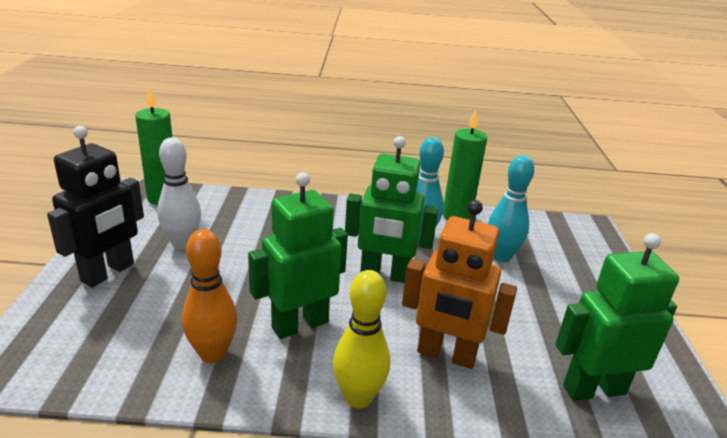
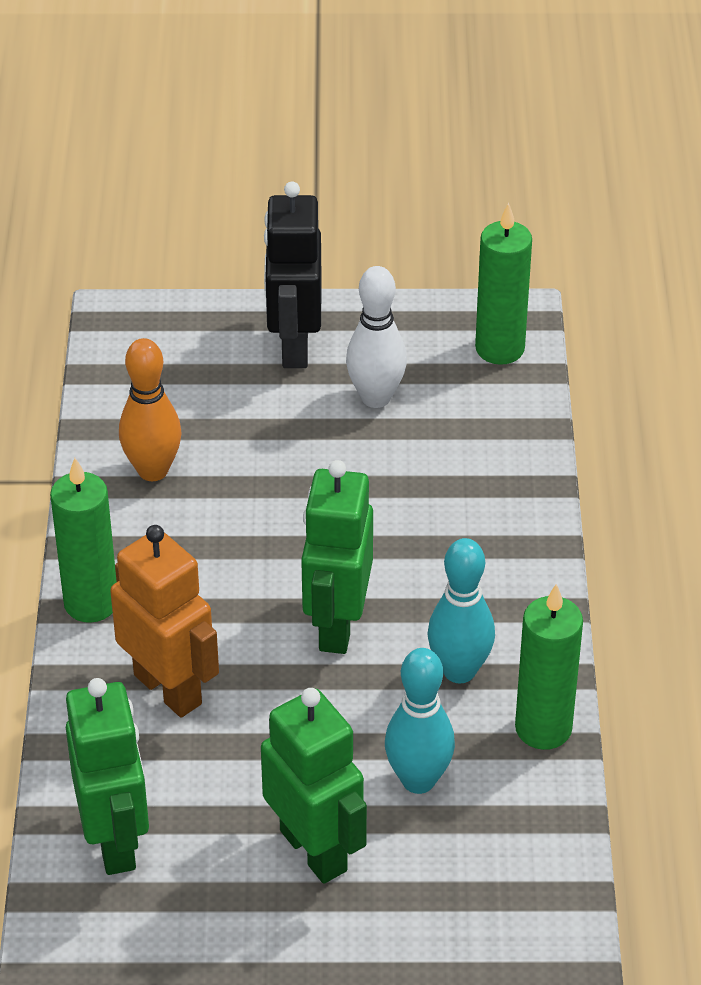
camera: 90 degrees right, 15 degrees up
(108, 273) = (294, 346): black robot -> black robot turned 60 degrees clockwise
(300, 324) = (213, 540): green robot -> green robot (314, 850)
(358, 398) = (91, 603): yellow bowling pin -> green candle
(446, 355) = (168, 689): orange robot -> orange robot turned 120 degrees clockwise

